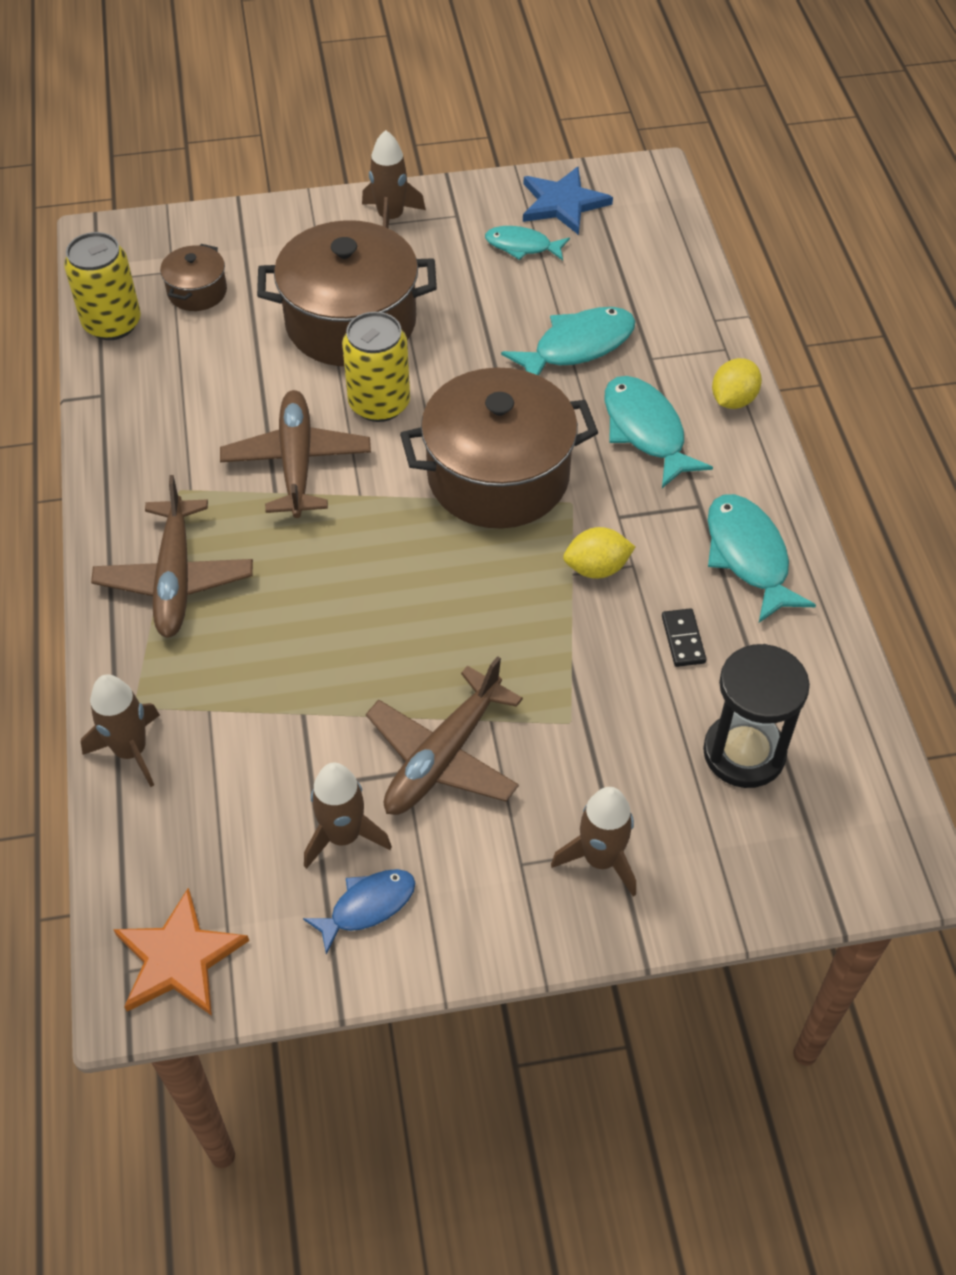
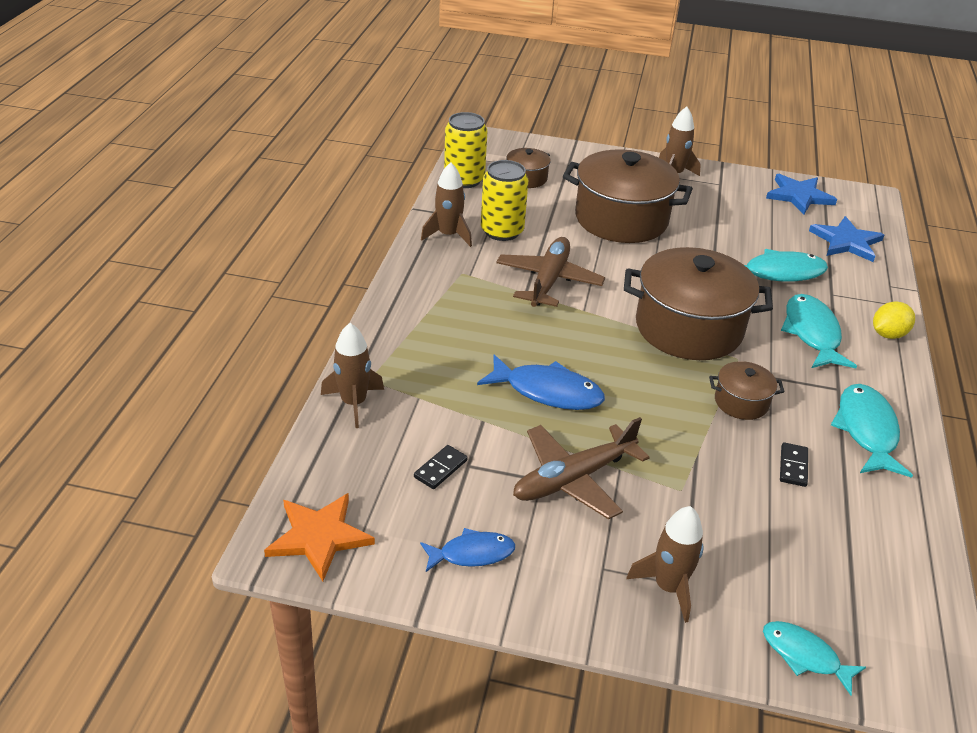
camera: 20 degrees right, 15 degrees down
(175, 578) = (435, 318): brown plane -> none
(281, 804) = (440, 469): none -> black domino
(343, 836) = (476, 503): brown rocket -> brown rocket (448, 235)
(364, 640) = (547, 391): none -> blue fish
(379, 404) = (621, 266): yellow can -> yellow can (502, 231)
(522, 246) = (760, 210): turquoise fish -> turquoise fish (804, 656)
(596, 568) = (741, 402): yellow lemon -> brown pot
(643, 264) = (846, 242): none -> blue star
(744, 753) = (816, 556): black hourglass -> none

